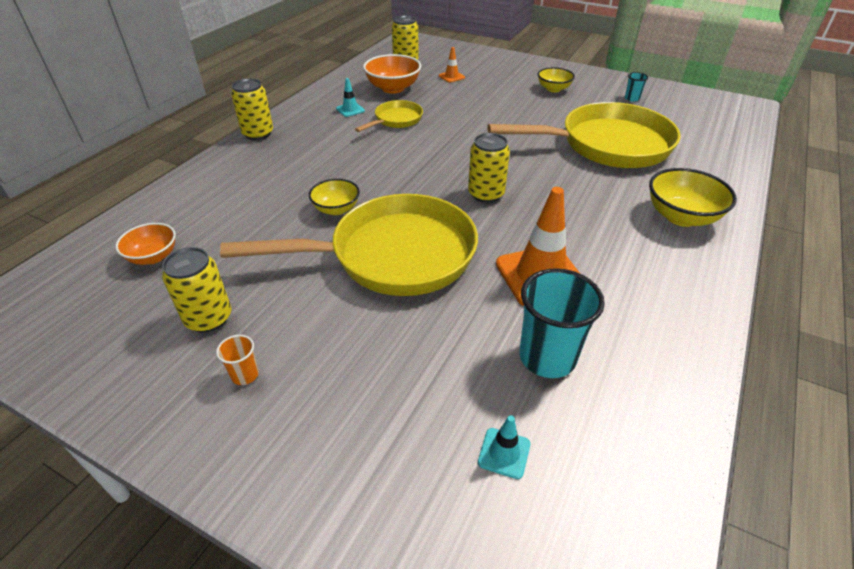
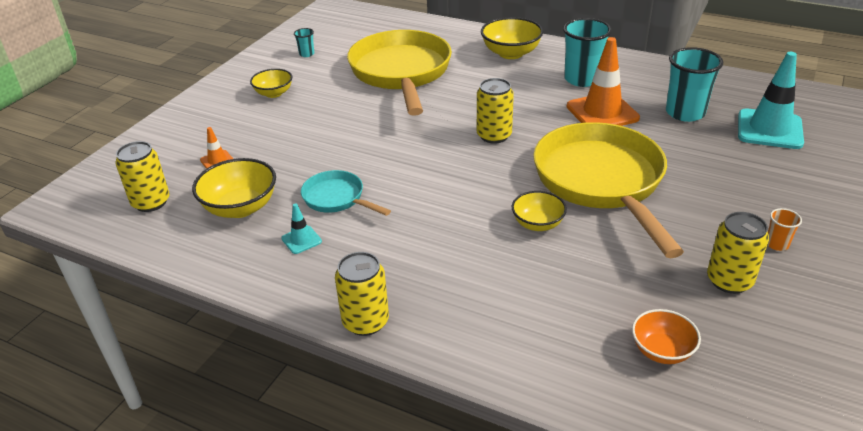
camera: 90 degrees left, 5 degrees down
(393, 88) = (240, 208): orange bowl -> yellow bowl
(396, 120) = (337, 198): yellow pan -> turquoise pan
(504, 453) = (769, 129): turquoise traffic cone -> turquoise traffic cone, size x2.16
(626, 269) = (582, 79): none -> turquoise cup

